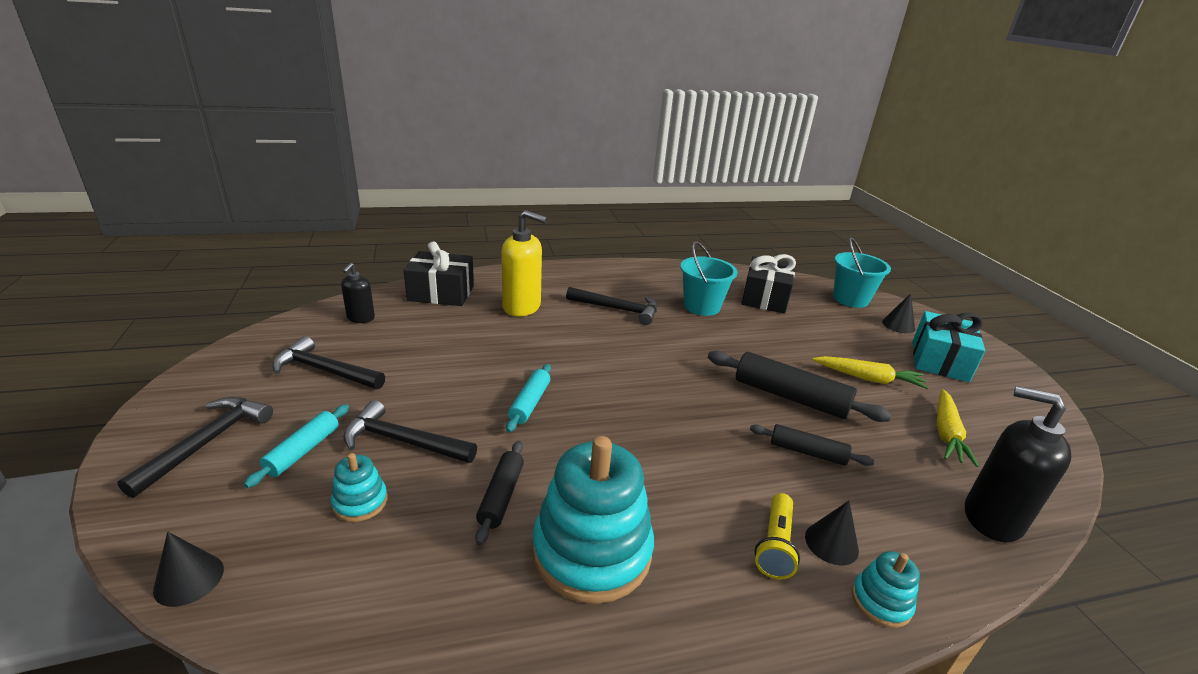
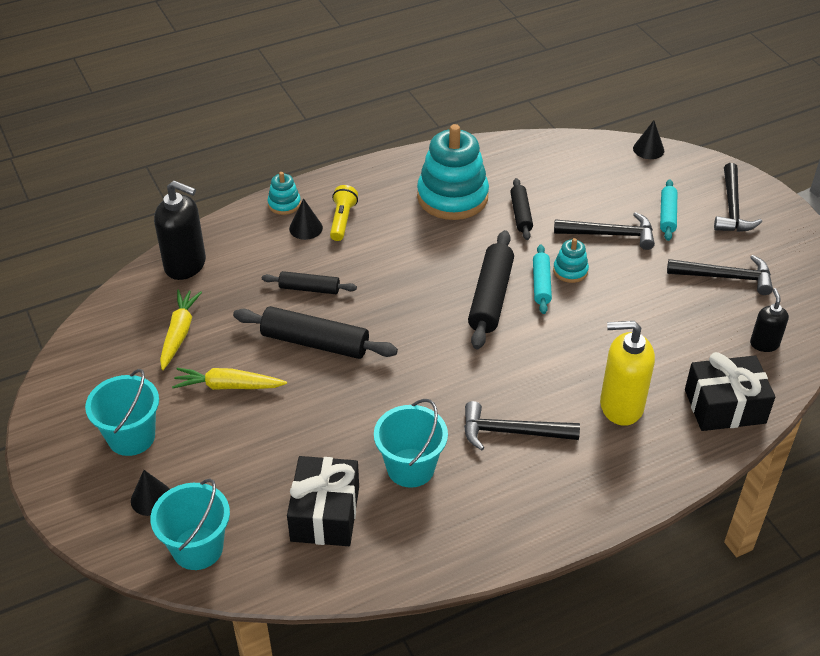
camera: 170 degrees right, 15 degrees up
(360, 502) = (601, 195): turquoise stacking toy -> turquoise stacking toy (570, 271)
(593, 401) = (490, 297): none -> black rolling pin
(939, 360) = (131, 437): turquoise gift -> turquoise bucket

